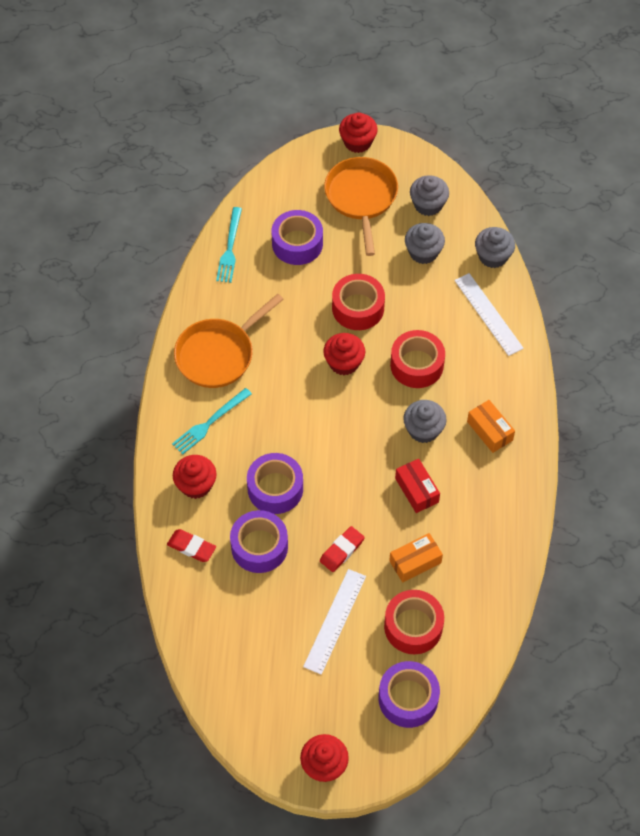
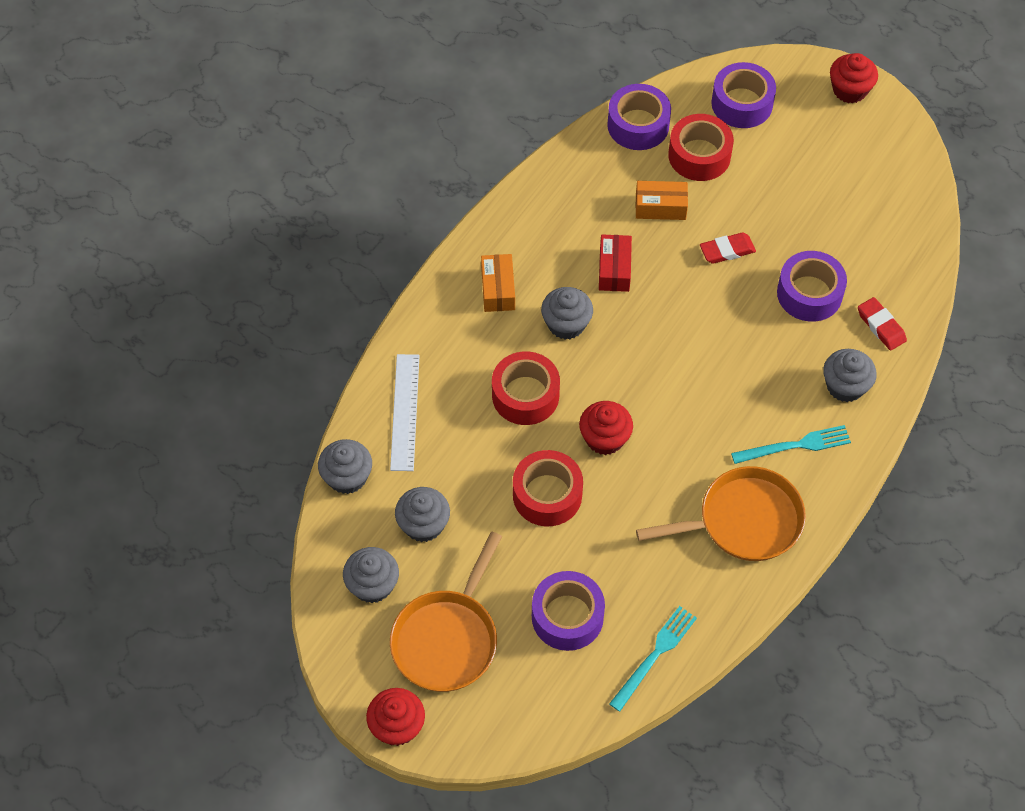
camera: 150 degrees left, 0 degrees up
(196, 485) = (845, 386): red cupcake -> grey cupcake
(275, 489) = (761, 341): purple tape -> purple tape (638, 125)
(335, 621) = (771, 194): white ruler -> none

